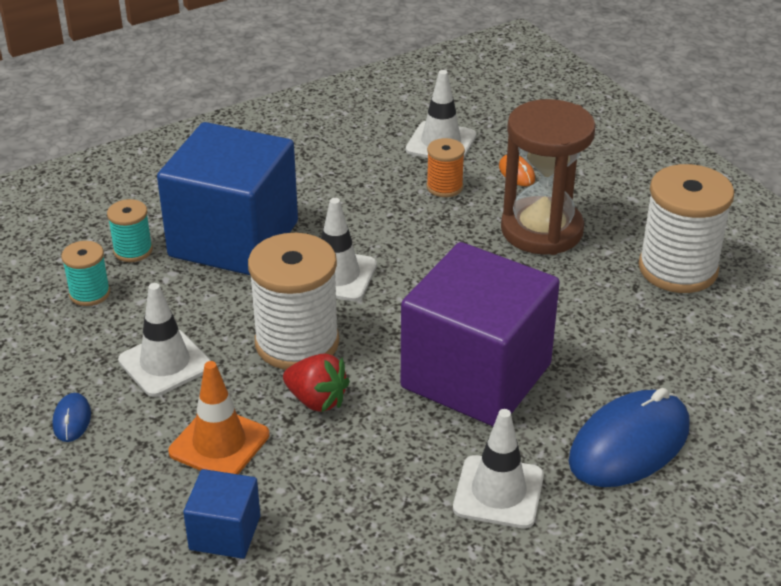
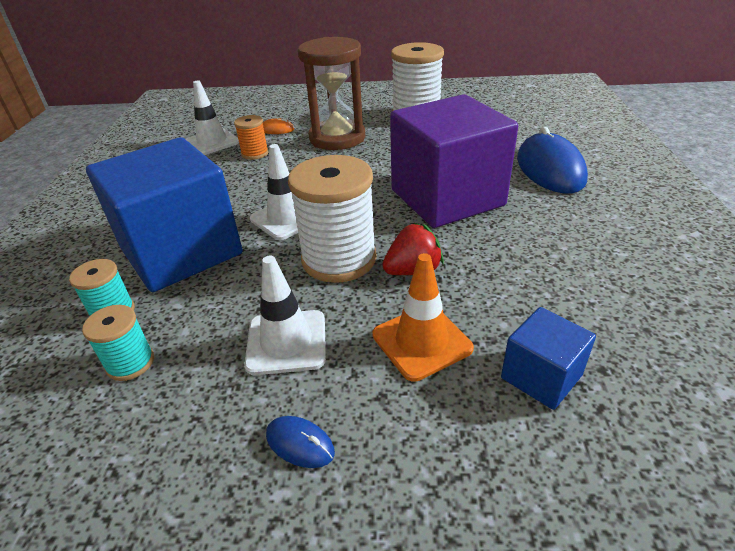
camera: 55 degrees left, 0 degrees up
(498, 492) = (566, 224): white traffic cone -> none

